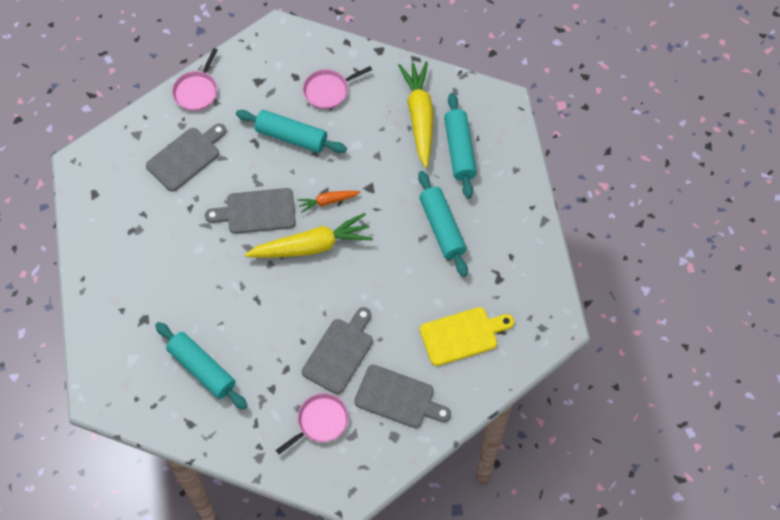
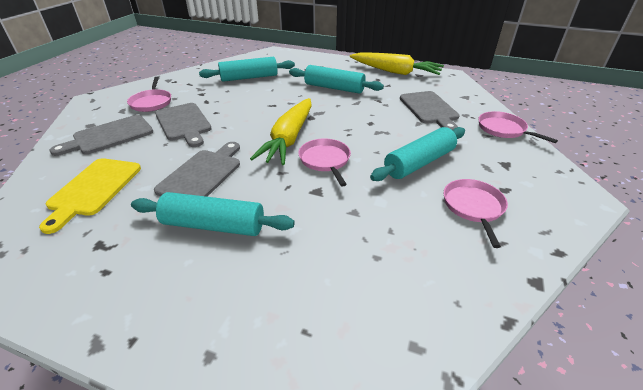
camera: 120 degrees right, 25 degrees down
(256, 211) = (349, 124): grey cutting board -> grey cutting board (202, 174)
(328, 201) = (325, 160): orange carrot -> pink pan
(419, 117) = (388, 276): yellow carrot -> yellow carrot (395, 72)
(459, 150) = (302, 295): turquoise rolling pin -> turquoise rolling pin (334, 88)

